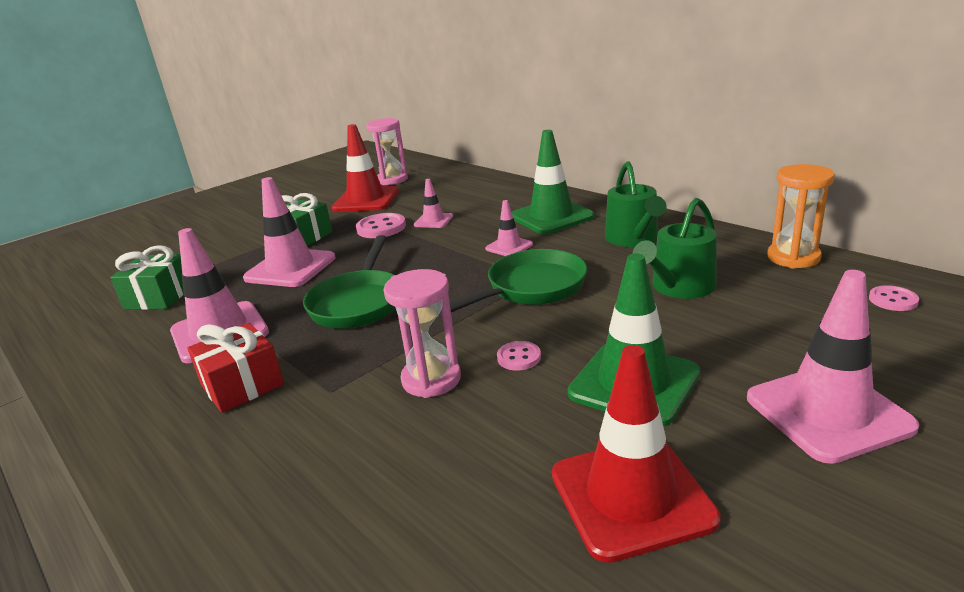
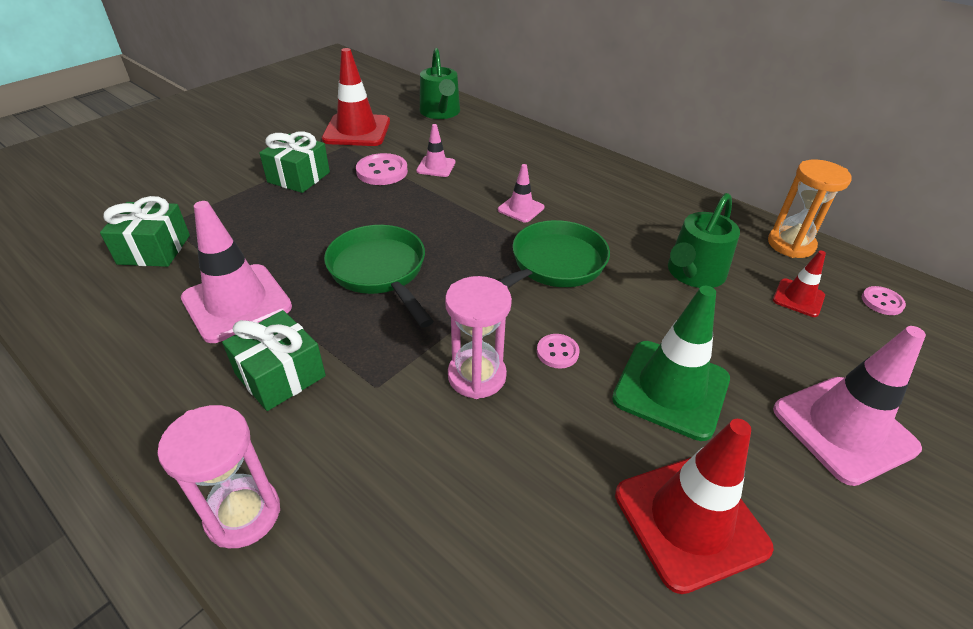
camera: 10 degrees left, 15 degrees up
(242, 385) = (280, 375): red gift -> green gift
(290, 268) = (295, 219): pink traffic cone -> none
(359, 302) = (380, 272): green pan -> green pan turned 150 degrees clockwise
(392, 180) = (379, 104): pink hourglass -> pink hourglass (243, 514)
(551, 217) = (556, 172): green traffic cone -> none
(634, 239) = (641, 209): green watering can -> green watering can (440, 112)
(794, 301) = (798, 298): none -> red traffic cone

